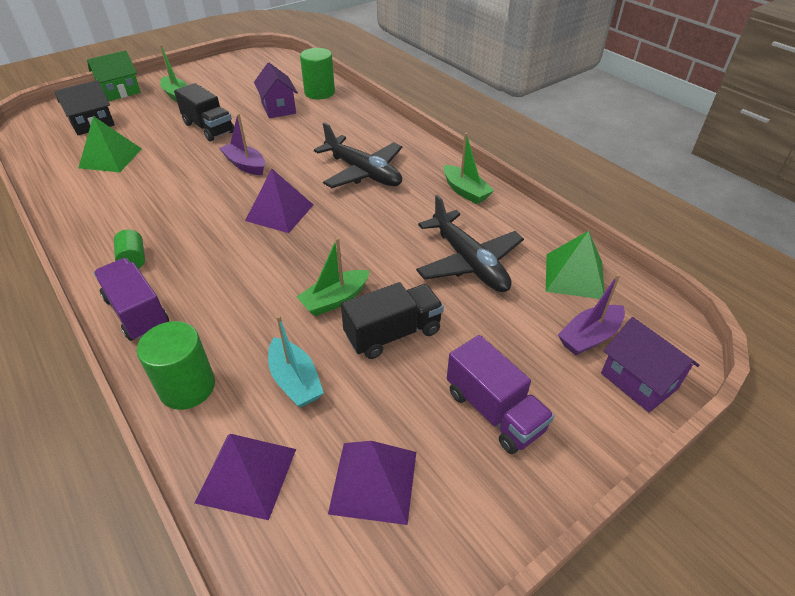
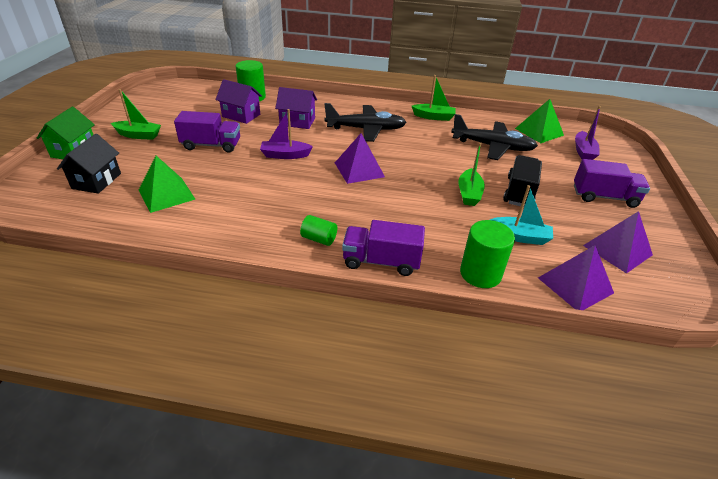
camera: 45 degrees left, 5 degrees down
(208, 128) = (211, 145): black truck -> purple truck
(638, 381) = (622, 158): purple house -> purple house (297, 122)

